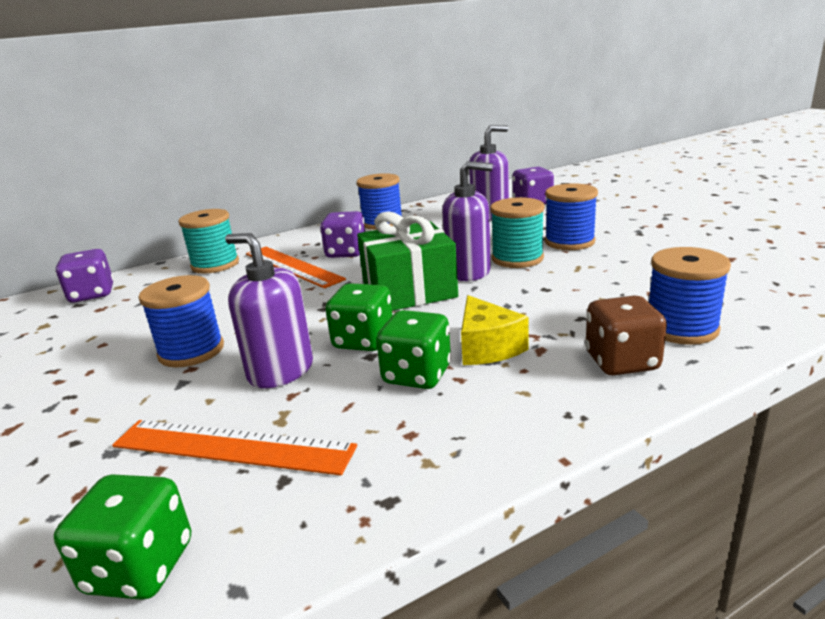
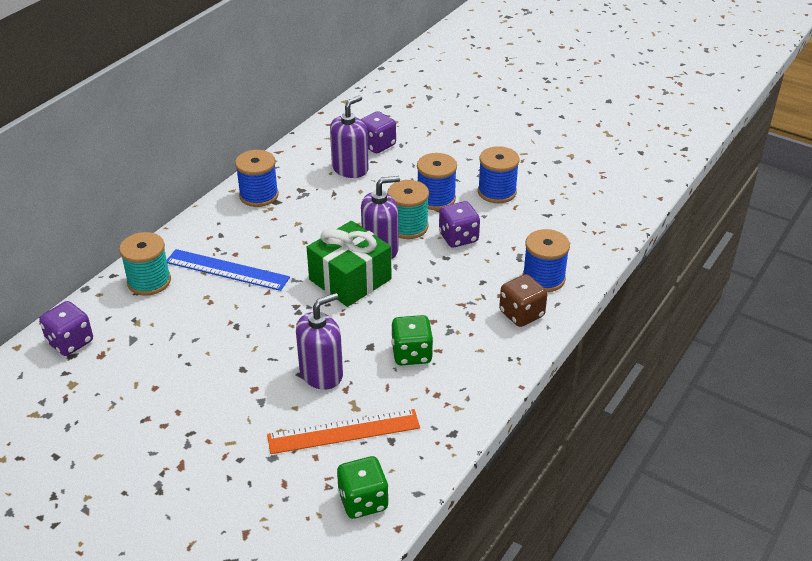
camera: 30 degrees left, 15 degrees up
(191, 351) = (238, 375): blue spool -> blue spool (497, 192)
(280, 371) = (321, 374): purple soap dispenser -> purple soap dispenser turned 135 degrees clockwise
(292, 266) = (227, 270): orange ruler -> blue ruler
(346, 253) = (260, 244): purple dice -> purple dice (458, 237)
(363, 341) = (355, 335): green dice -> none
(487, 347) = (440, 321): yellow cheese -> none

